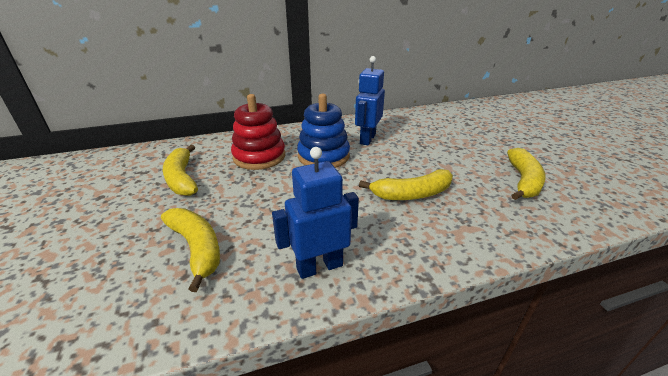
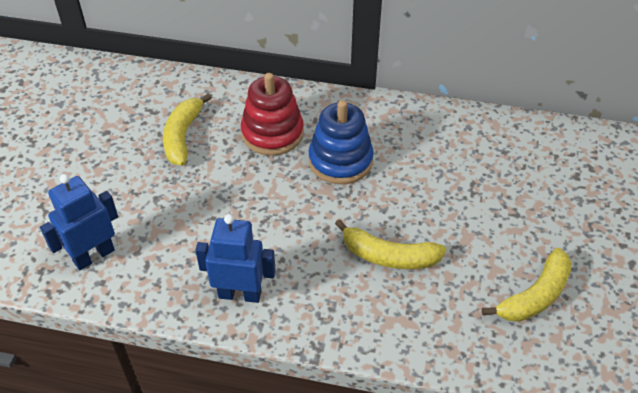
camera: 30 degrees right, 15 degrees up
(197, 248) = (157, 229): yellow banana -> none
(367, 139) = (413, 152): blue robot -> blue robot (94, 256)

